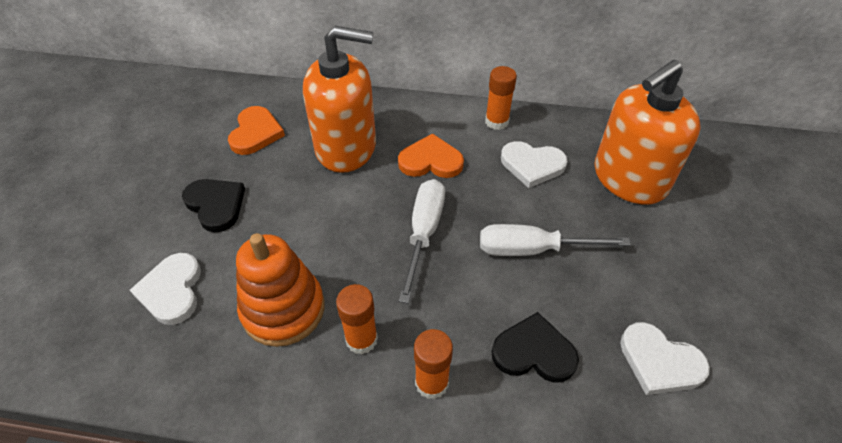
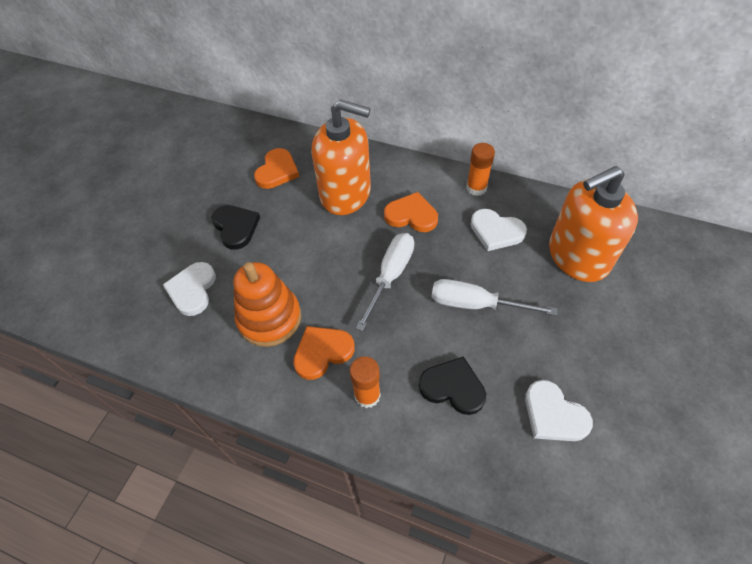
camera: 15 degrees right, 5 degrees up
(361, 339) = (322, 352): orange glue stick -> orange heart

